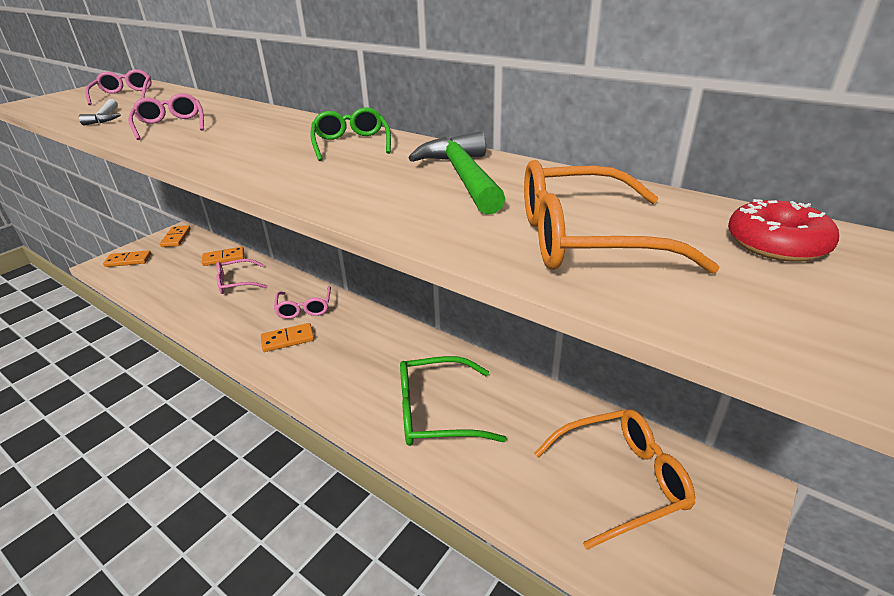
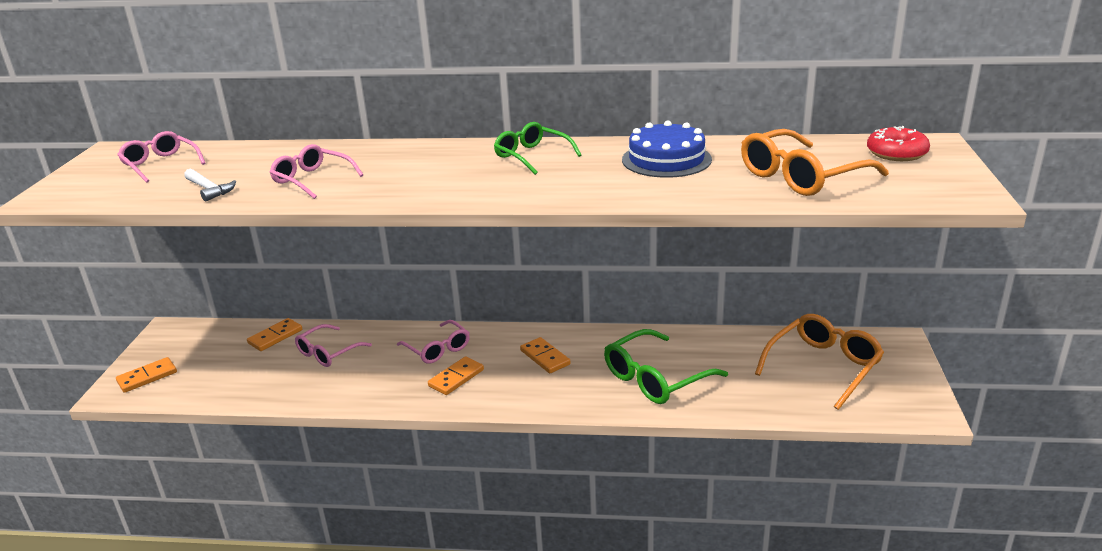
camera: 30 degrees left, 5 degrees down
(176, 238) = (176, 337): orange domino -> orange domino (545, 357)
(463, 176) = (666, 159): green hammer -> blue cake

